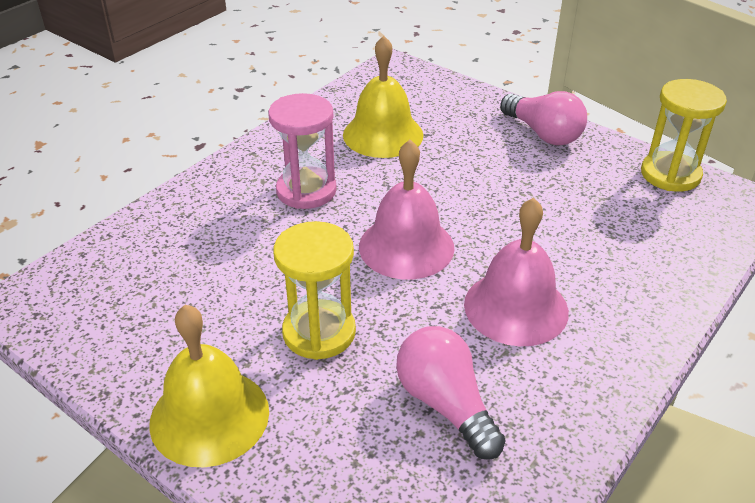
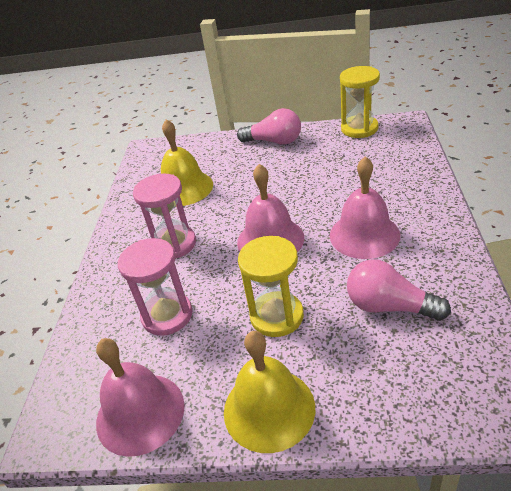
camera: 30 degrees left, 0 degrees up
(103, 336) = (140, 413): none -> pink bell
(221, 261) = (167, 315): none -> pink hourglass

